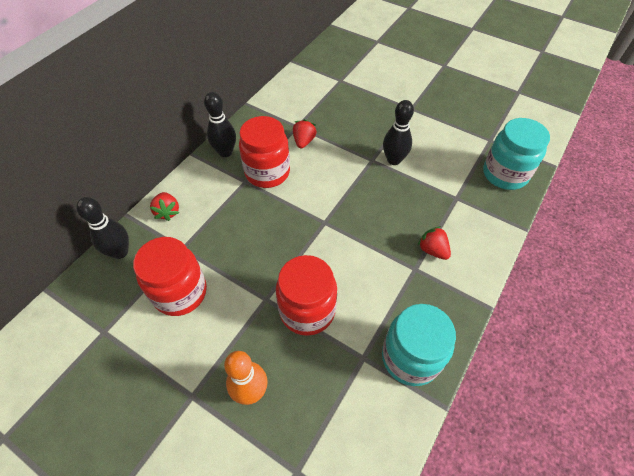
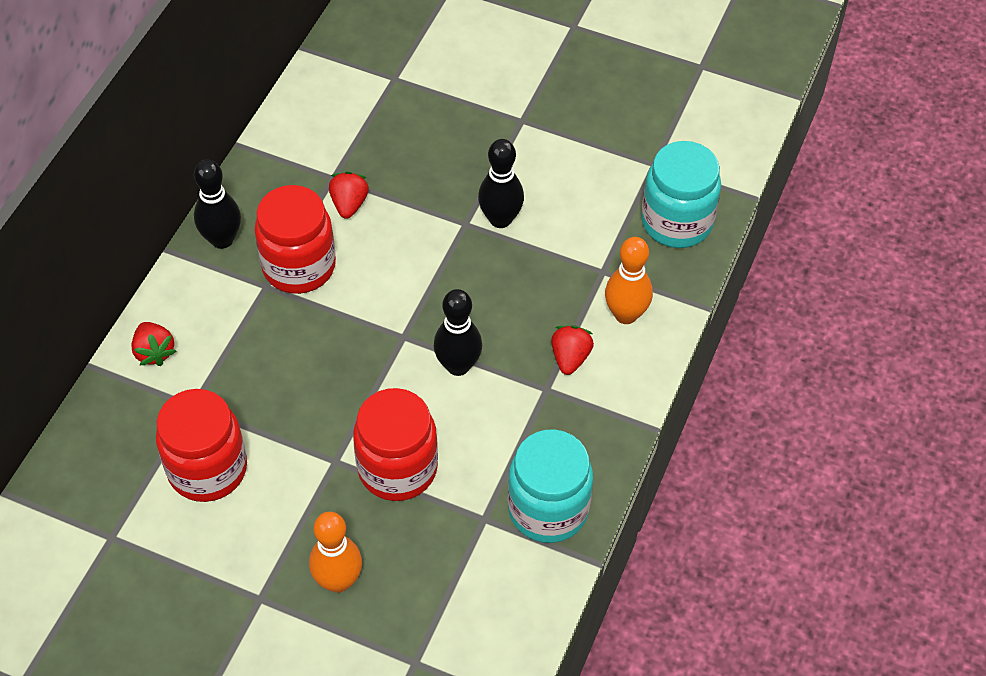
camera: 10 degrees left, 0 degrees up
(120, 252) = (98, 423): black bowling pin -> black bowling pin (458, 366)
(432, 250) = (570, 358): red strawberry -> red strawberry turned 60 degrees clockwise
(471, 227) = (625, 314): none -> orange bowling pin

